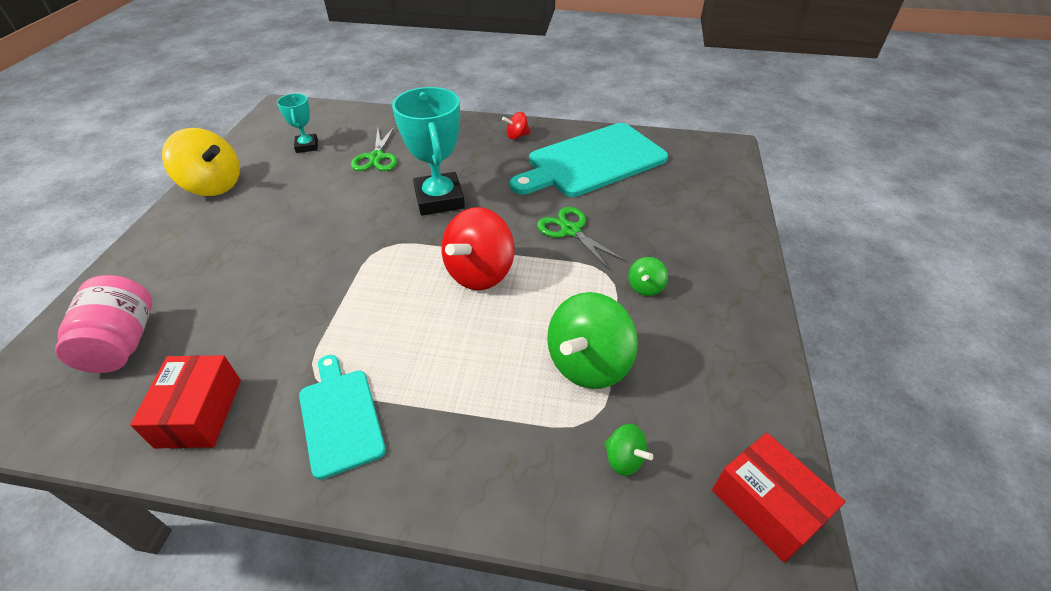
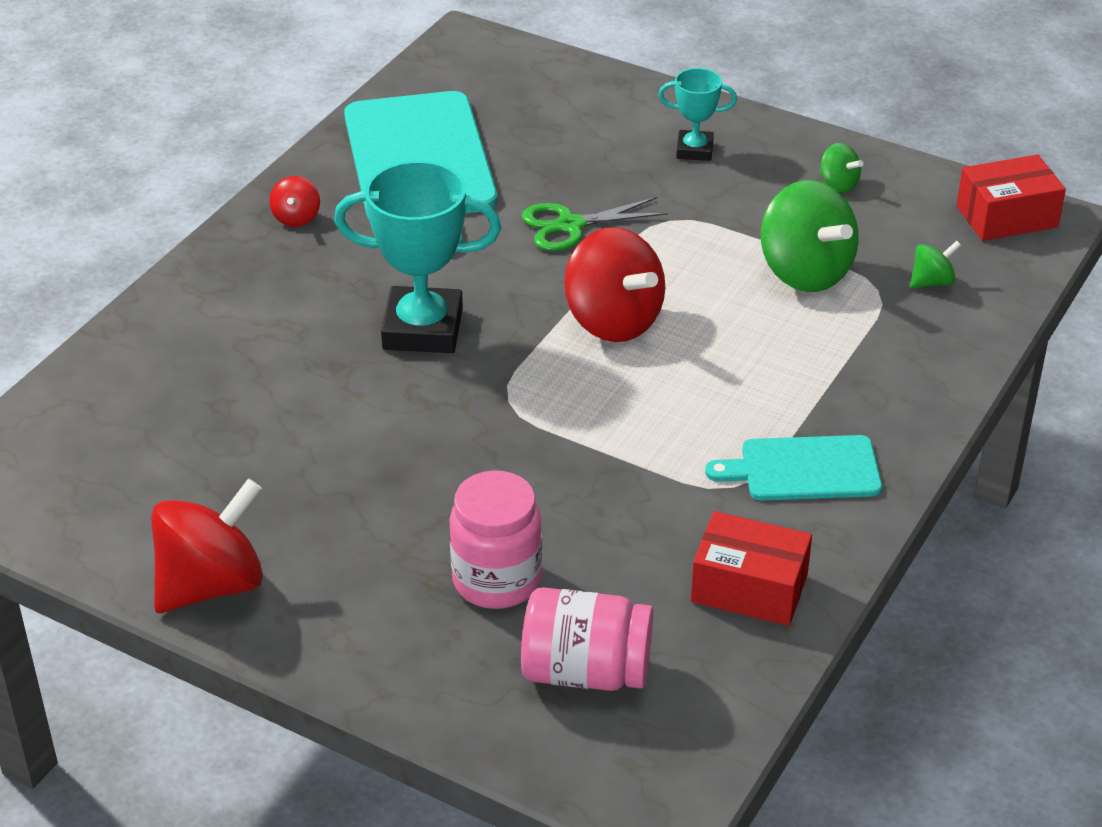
camera: 70 degrees left, 5 degrees down
(213, 186) = (211, 585): yellow spinning top -> red spinning top
(213, 282) = (496, 580): none -> pink jar
(307, 146) = (152, 460): turquoise trophy -> turquoise trophy (694, 150)
(377, 157) = (253, 379): green scissors -> none
(645, 287) = (708, 198): green spinning top -> green spinning top (838, 184)

